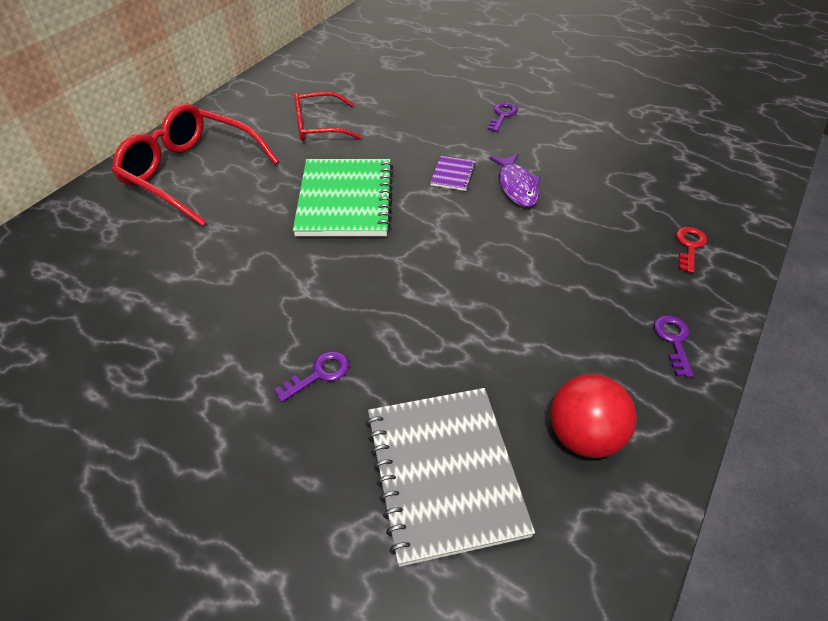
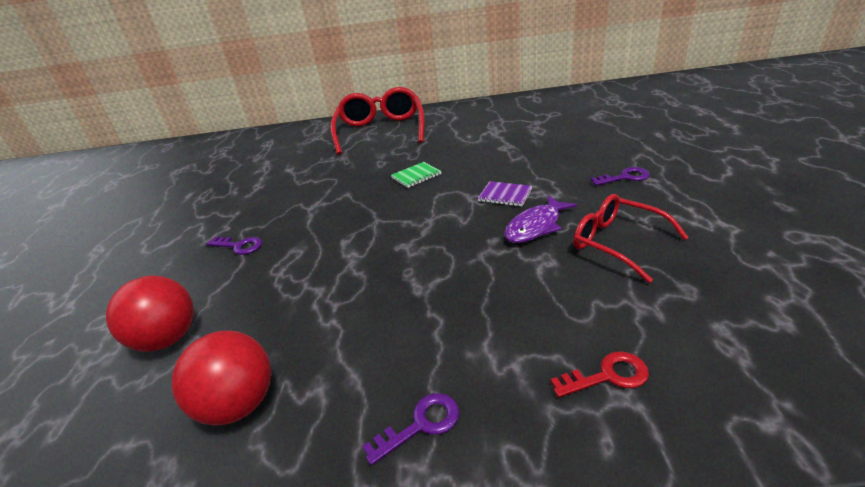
camera: 60 degrees right, 15 degrees down
(319, 126) = (480, 134): red glasses -> red glasses (617, 243)
(345, 200) = (416, 176): green notebook -> green notebook, size x0.43
(444, 473) = (168, 339): grey notebook -> red ball
(453, 175) = (505, 195): purple notebook -> purple notebook turned 45 degrees clockwise

